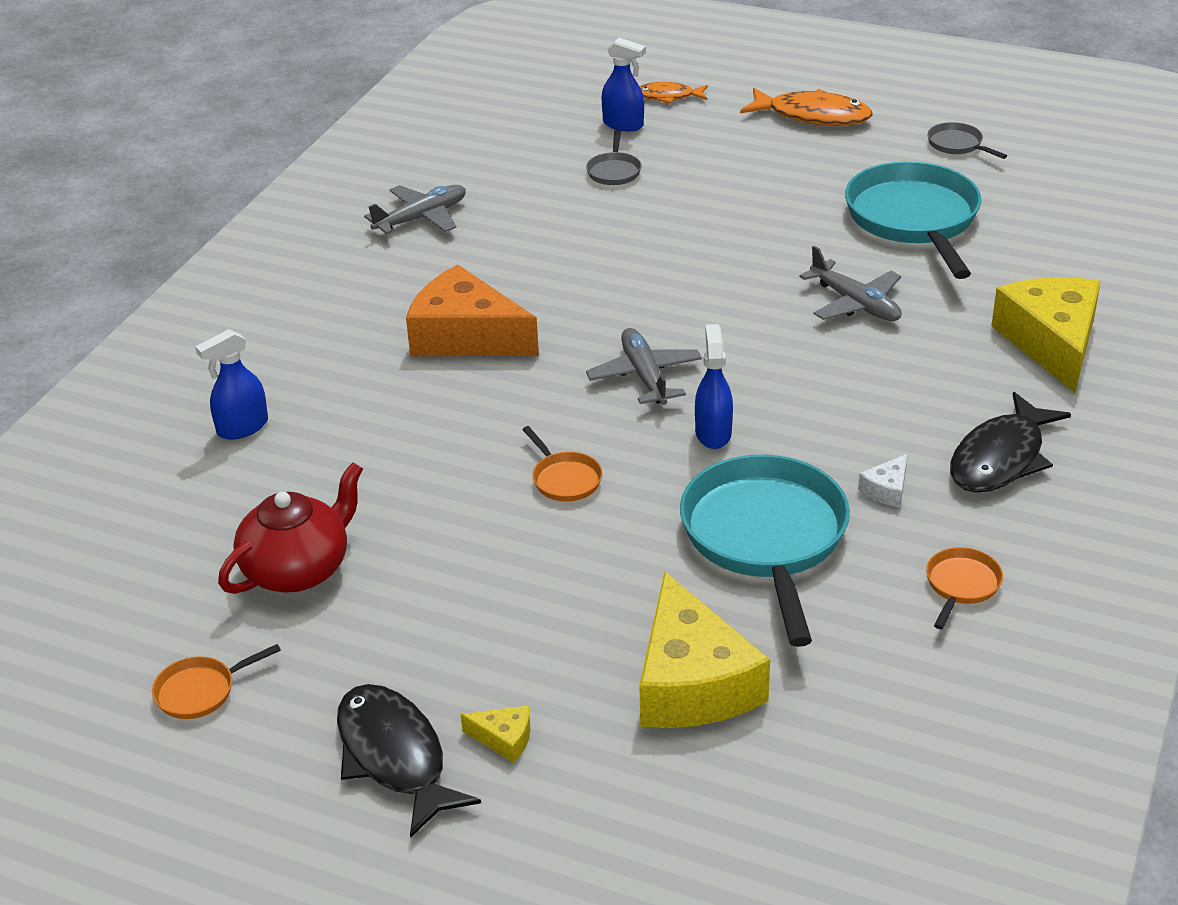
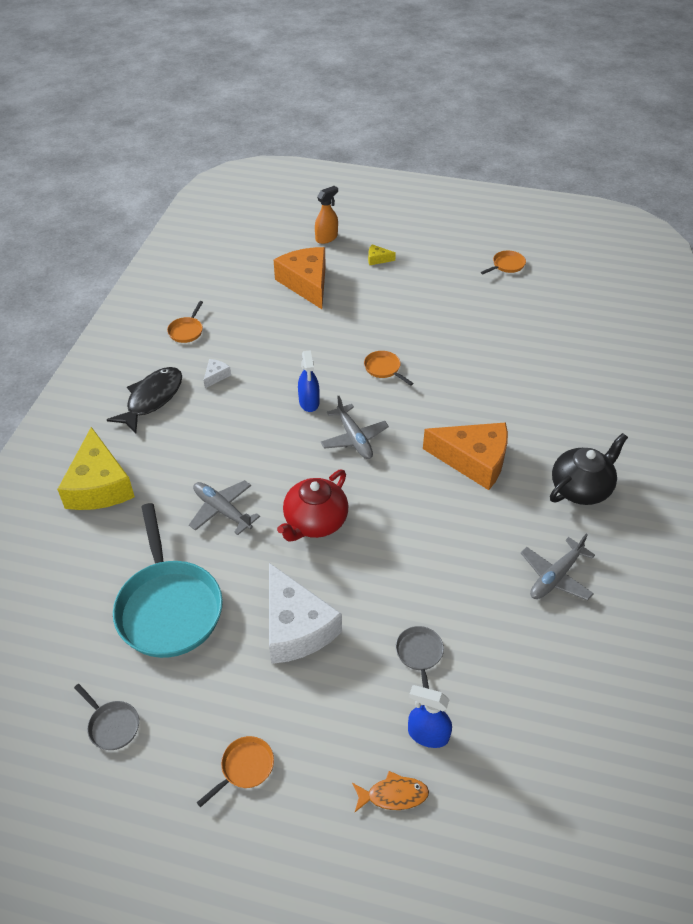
camera: 170 degrees right, 10 degrees up
(242, 427) = (571, 385): blue spray bottle -> none
(298, 569) = (495, 314): red teapot -> red teapot (315, 522)
(327, 296) = (581, 488): none -> black teapot
(394, 757) = (417, 250): black fish -> none
(621, 824) = (326, 238): none -> orange spray bottle
(692, 682) = (306, 283): yellow cheese -> orange cheese
(755, 197) = (296, 627): none -> white cheese
(766, 538) = (278, 346): turquoise pan -> none
(813, 116) = (245, 767): orange fish -> orange pan

